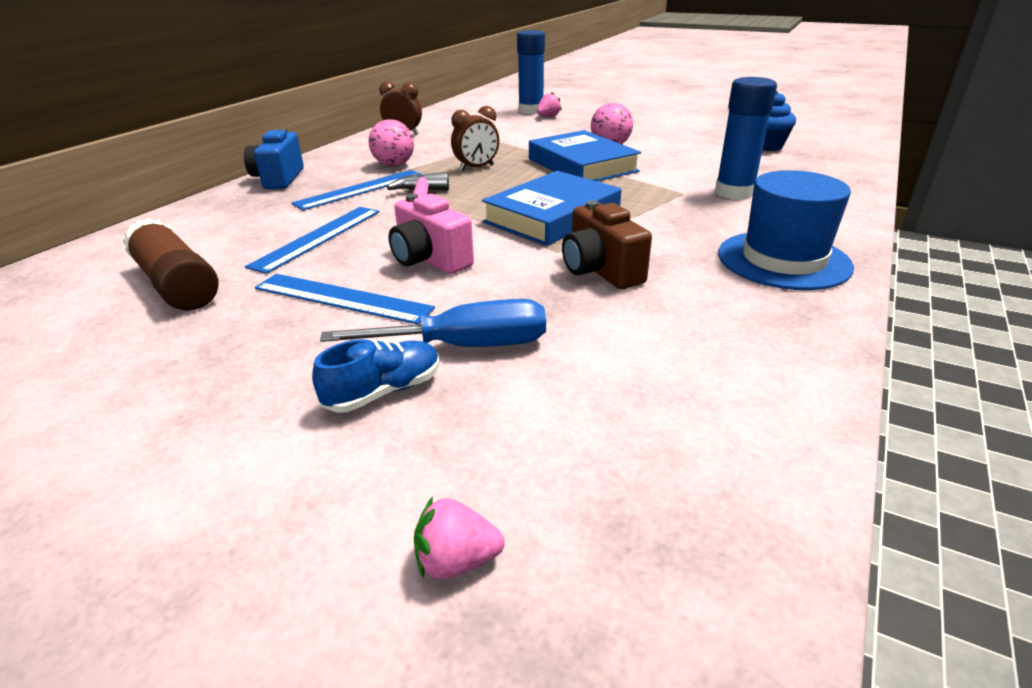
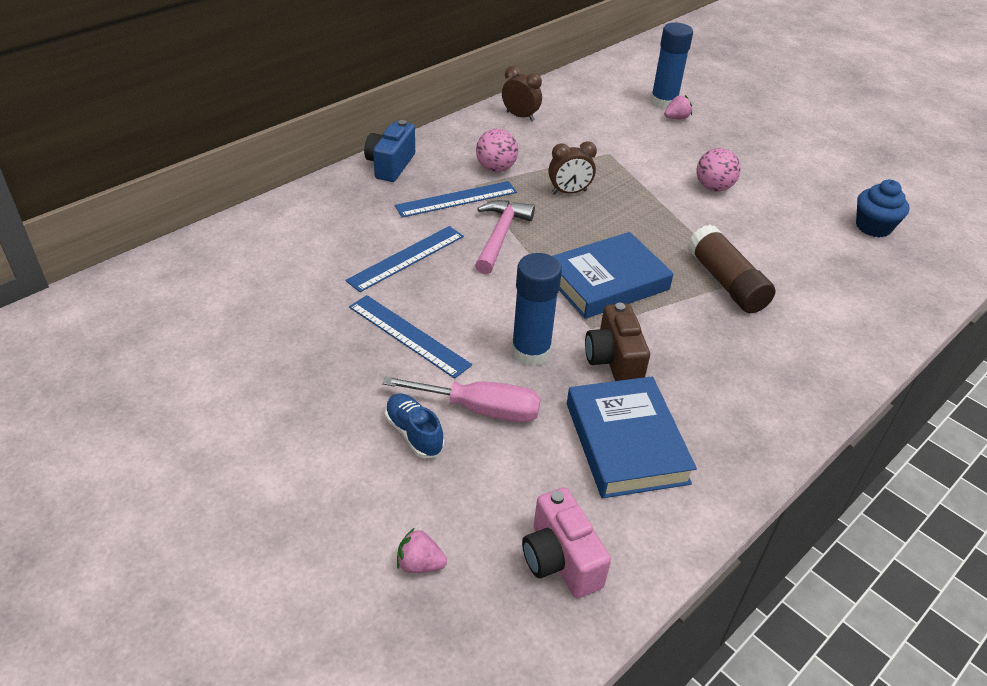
camera: 15 degrees right, 10 degrees up
(177, 285) = (295, 287): brown glue stick -> brown glue stick (726, 282)
(384, 392) = (414, 433): blue shoe -> blue shoe turned 105 degrees counterclockwise
(430, 260) = (485, 310): pink camera -> pink camera (560, 560)
(466, 346) = (480, 409): blue screwdriver -> pink screwdriver
(582, 165) = (669, 213): blue book -> blue book (626, 442)
(734, 192) = (790, 292): blue glue stick -> blue glue stick (530, 351)
(783, 260) = (772, 391): blue hat -> none

